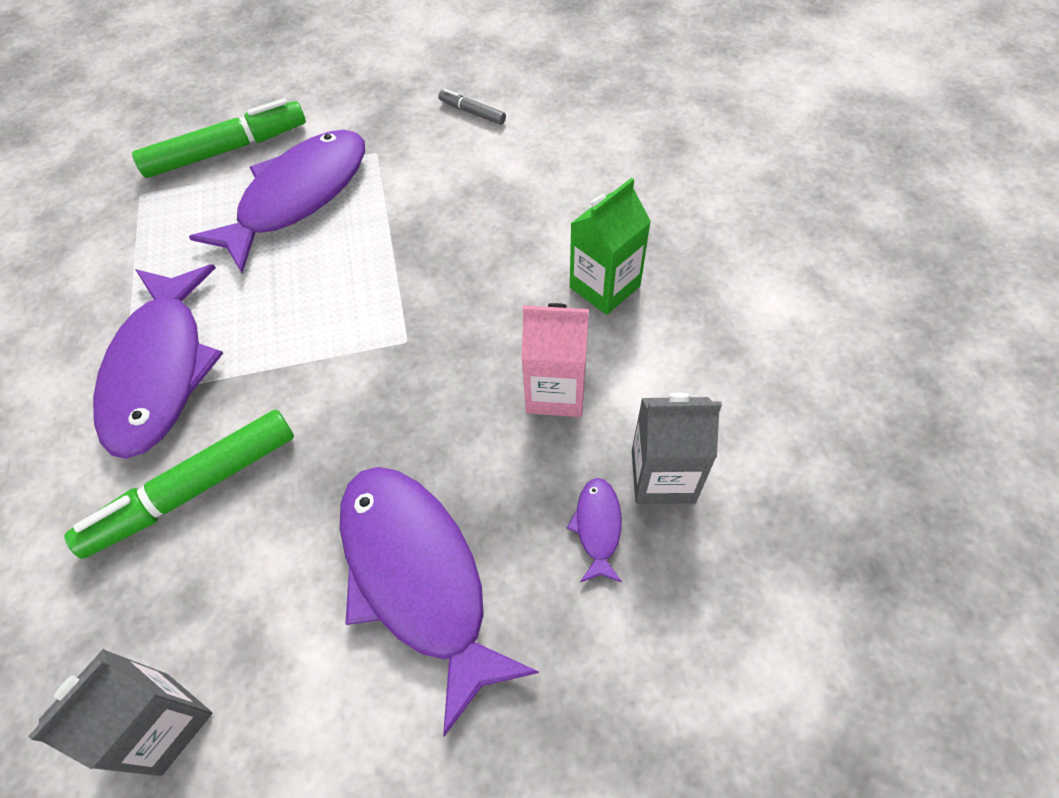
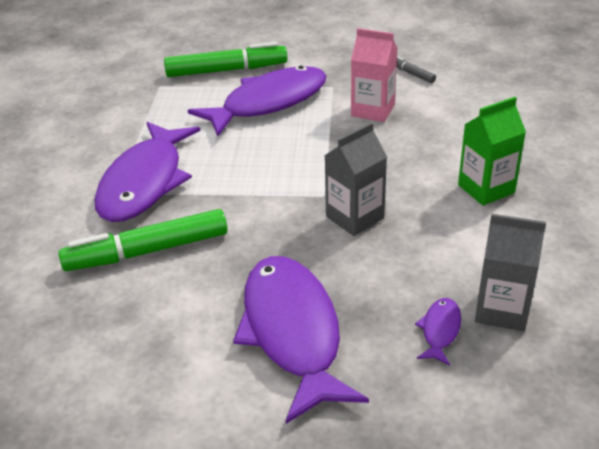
camera: 15 degrees right, 20 degrees down
(164, 723) = (88, 376): grey carton -> grey carton (355, 217)
(555, 391) = (429, 244): pink carton -> pink carton (373, 110)

